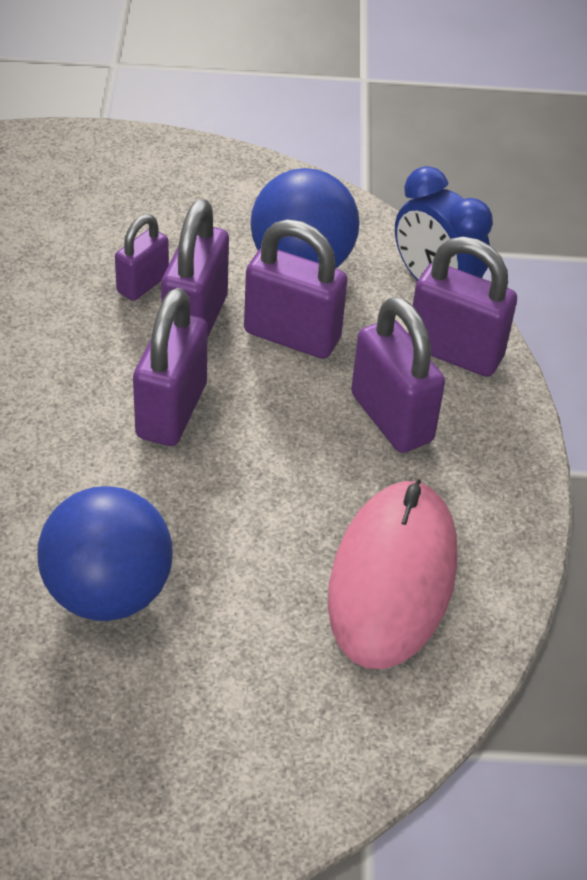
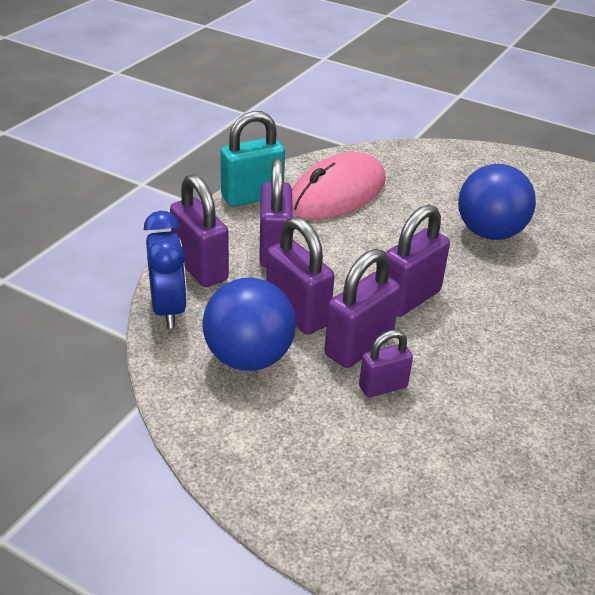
camera: 150 degrees left, 10 degrees down
(508, 509) = (252, 197): none -> turquoise padlock

